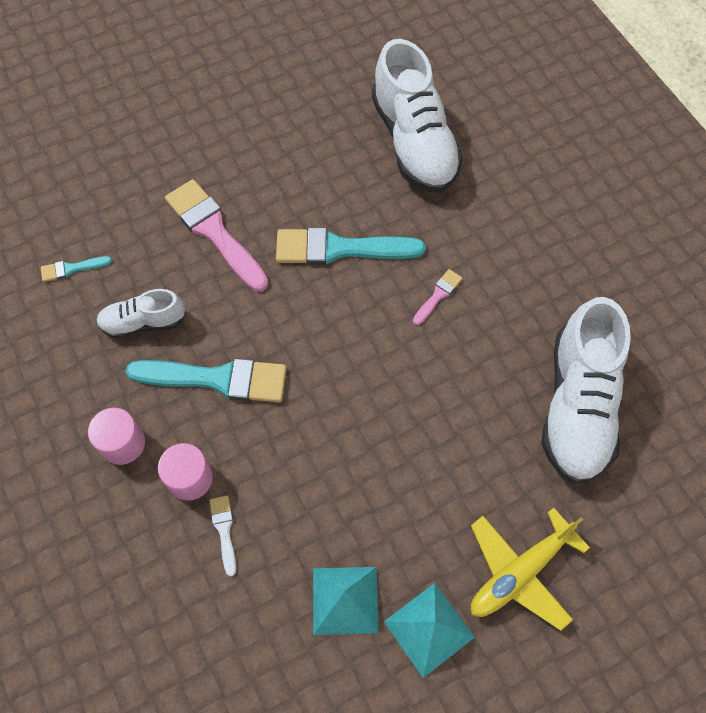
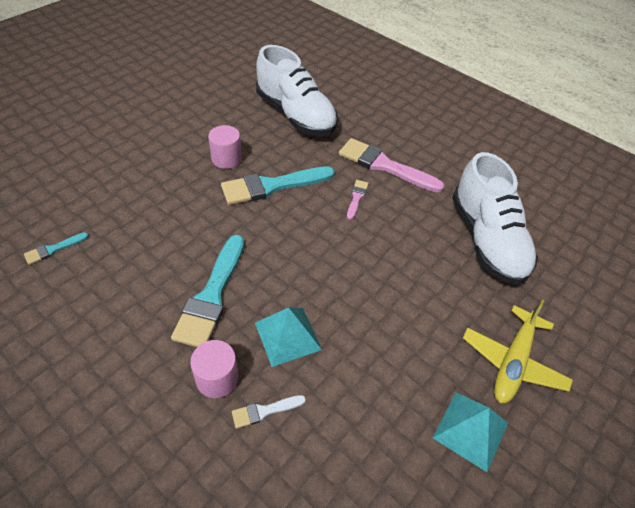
camera: 25 degrees left, 15 degrees down
(123, 443) = (144, 369): pink cylinder -> pink cylinder (226, 159)
(143, 322) = (132, 272): white shoe -> none
(214, 232) = (170, 197): pink brush -> pink brush (384, 165)
(217, 379) = (212, 295): turquoise brush -> turquoise brush turned 120 degrees clockwise
(224, 530) = (264, 411): white brush -> white brush turned 75 degrees counterclockwise
(345, 600) = (393, 432): turquoise pyramid -> turquoise pyramid (287, 336)

